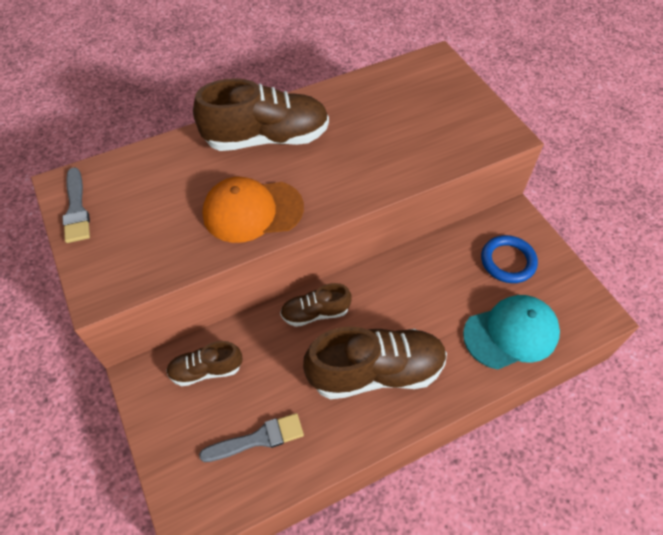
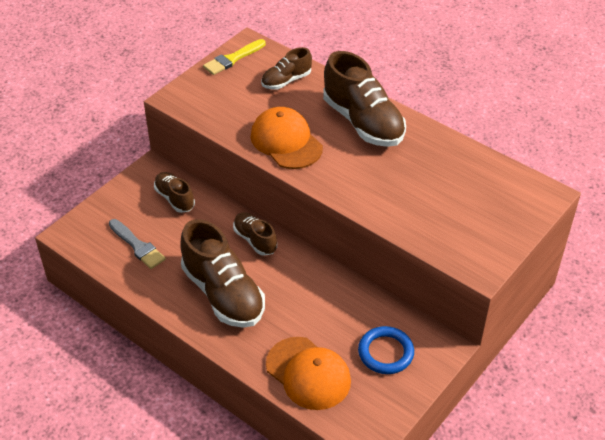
camera: 65 degrees right, 10 degrees down
(76, 209) = (232, 59): grey brush -> yellow brush
(155, 175) = (286, 81): none -> brown shoe
(511, 333) = (308, 373): turquoise cap -> orange cap

